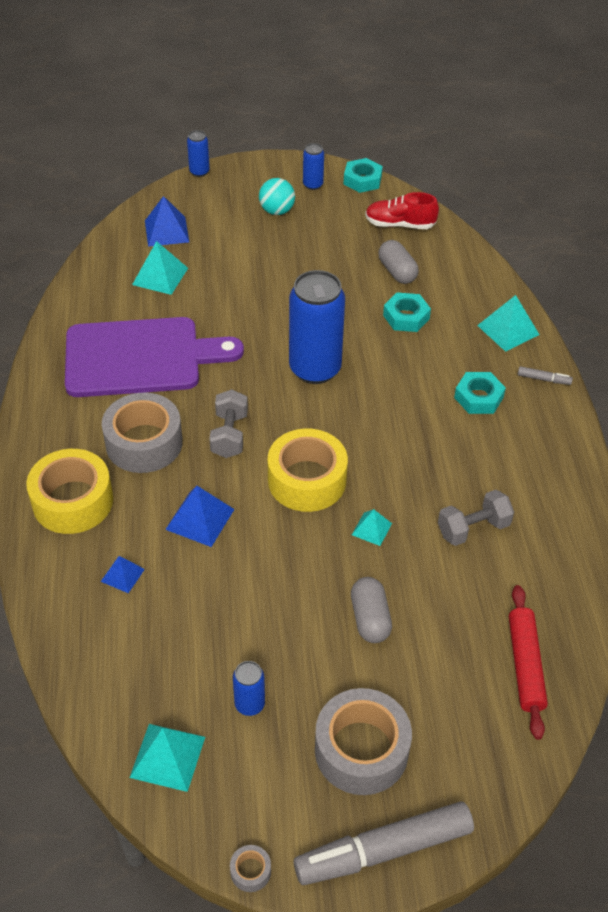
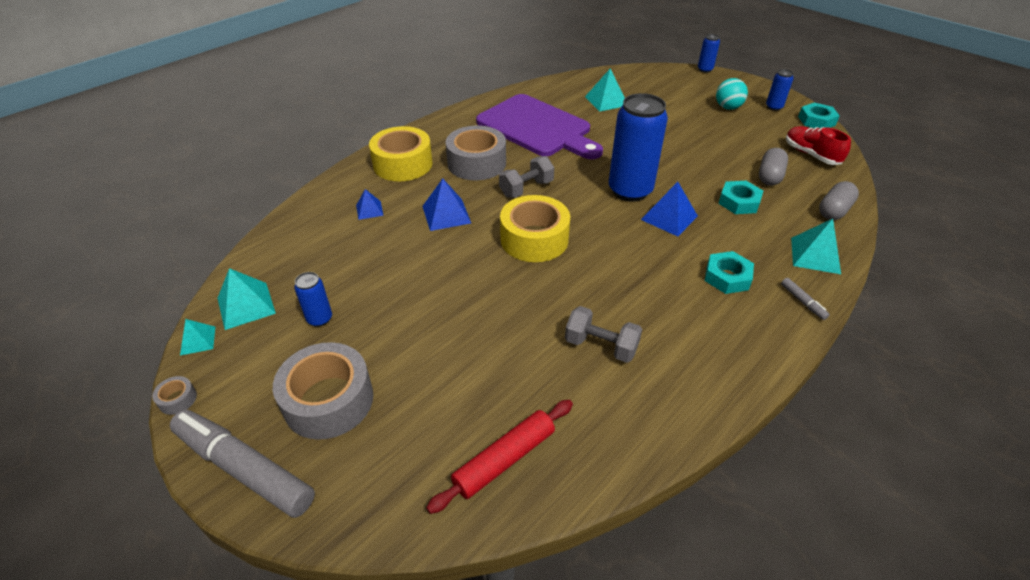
camera: 50 degrees right, 5 degrees down
(166, 231) = (642, 85): blue pyramid -> blue pyramid (669, 217)
(370, 618) = (452, 337): grey capsule -> grey capsule (834, 210)
(371, 529) = (532, 292): turquoise pyramid -> turquoise pyramid (198, 340)

